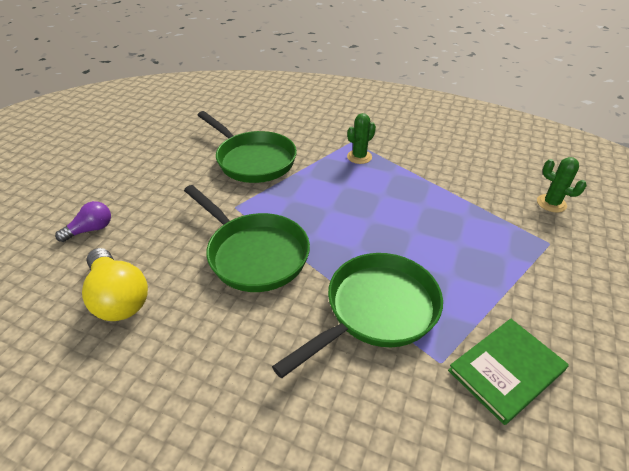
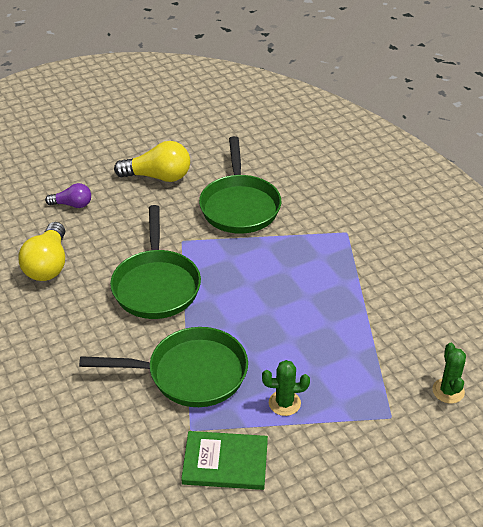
camera: 40 degrees right, 0 degrees up
(157, 170) = (158, 177): none -> yellow light bulb
(359, 157) = (333, 251): green cactus -> green cactus (284, 403)

